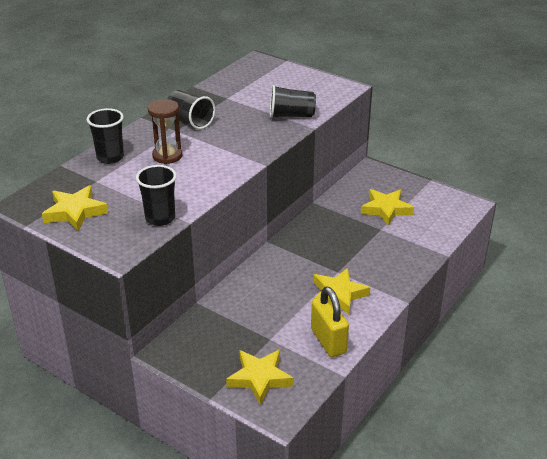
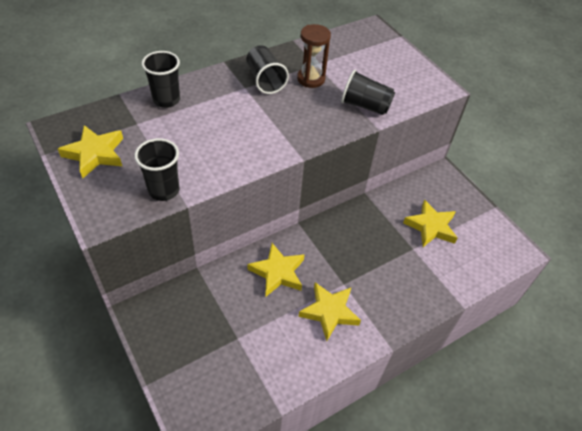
camera: 20 degrees right, 15 degrees up
(167, 156) = (218, 116): brown hourglass -> brown hourglass (311, 79)
(259, 378) = (202, 381): yellow star -> yellow star (277, 272)
(328, 341) = (289, 364): yellow padlock -> none

